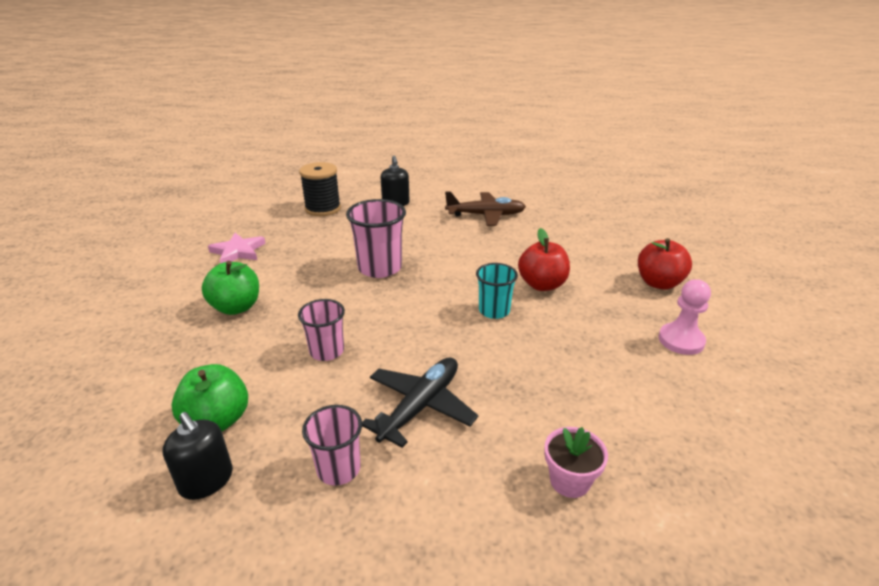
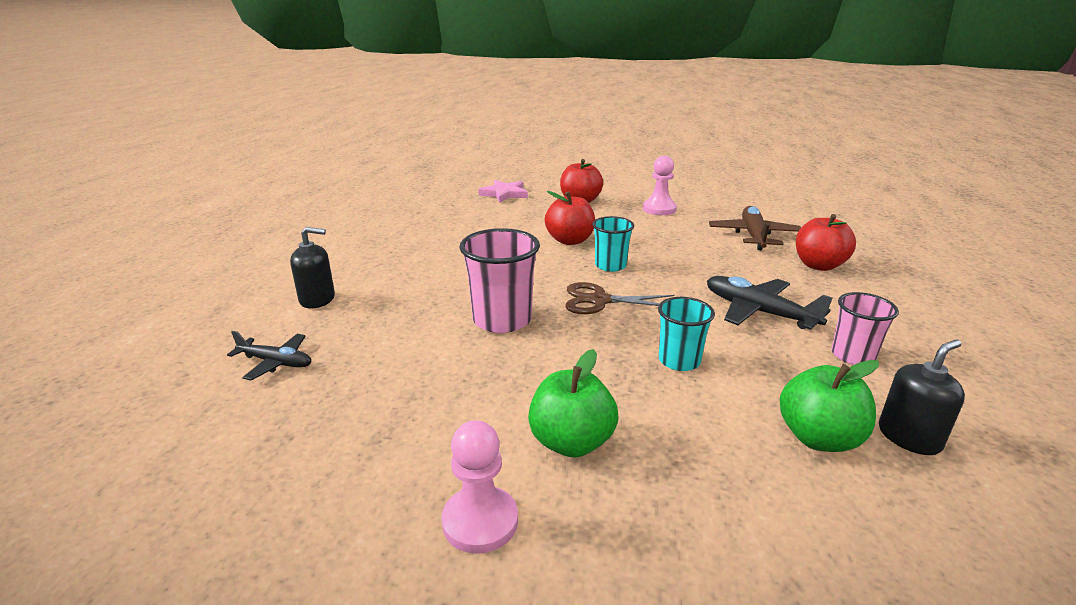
camera: 80 degrees left, 5 degrees down
(182, 285) = (480, 521): none -> pink pawn
(238, 251) = (380, 455): pink star -> pink star (504, 194)
(323, 209) = (276, 362): black spool -> black plane
(327, 351) = (679, 361): pink cup -> turquoise cup
(421, 308) = (599, 300): none -> brown scissors
(486, 215) = (406, 247): brown plane -> brown plane (753, 236)
(569, 481) = (818, 265): pink flower pot -> red apple

